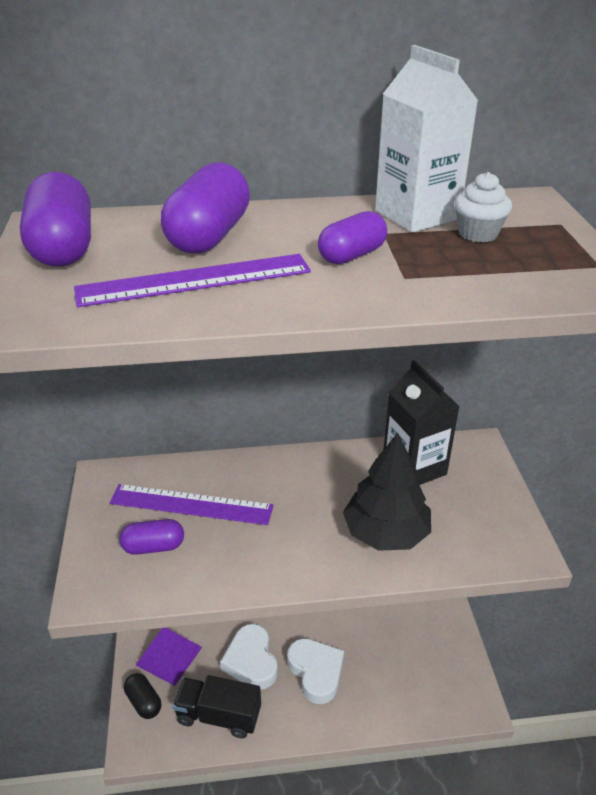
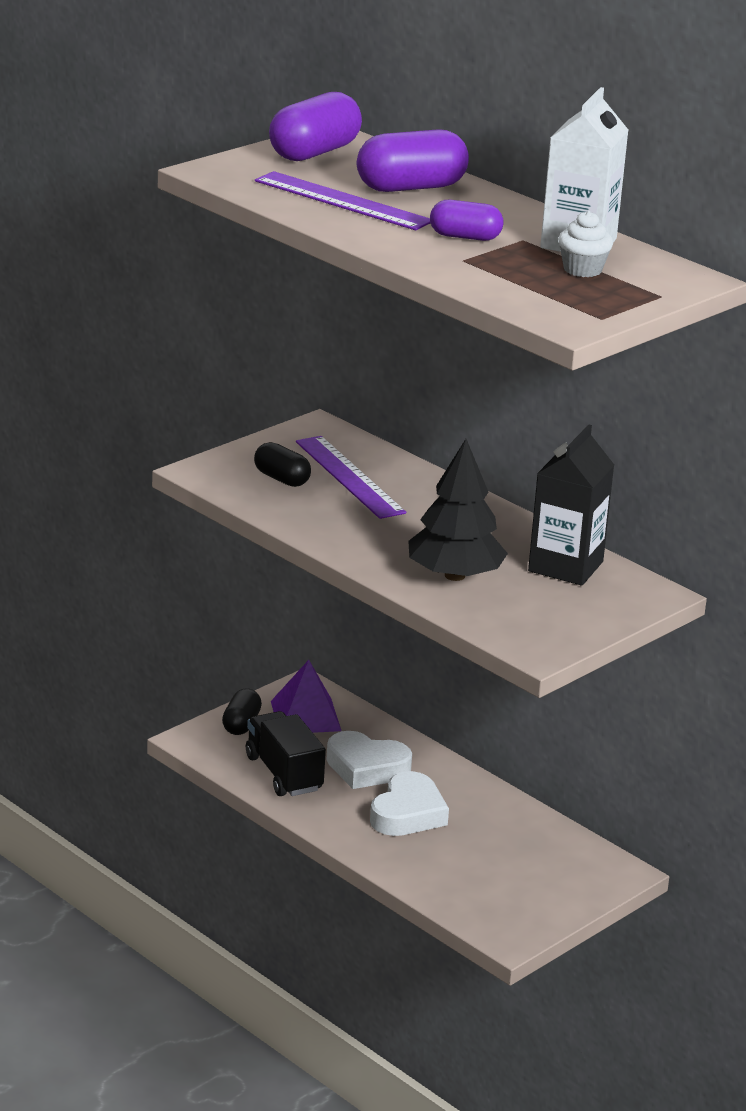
camera: 50 degrees right, 10 degrees down
(154, 546) = (281, 479): purple capsule -> black capsule
(251, 661) = (366, 767): white heart -> white heart turned 105 degrees counterclockwise

